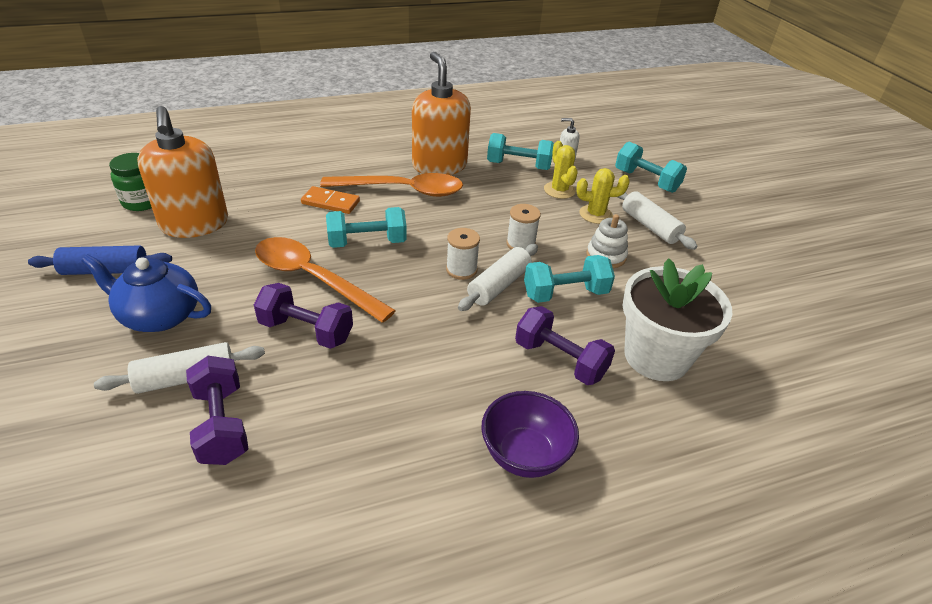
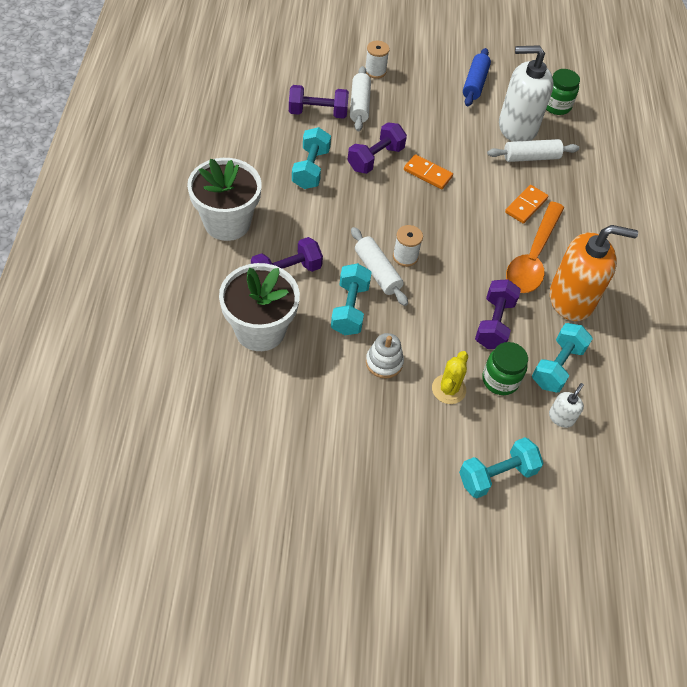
camera: 110 degrees right, 15 degrees up
(159, 315) = (419, 101): blue teapot -> none
(194, 224) = (517, 127): orange soap dispenser -> white soap dispenser
(313, 279) = (428, 173): orange spoon -> orange domino
(367, 242) = (461, 212): turquoise dumbbell -> turquoise dumbbell (311, 169)
(502, 201) = (494, 323): none -> purple dumbbell
(520, 244) = (424, 308): white spool -> white spool (375, 71)
(524, 455) = (227, 223): purple bowl -> white flower pot
(559, 190) = (500, 380): yellow cactus -> green jar
(650, 226) = (414, 425): white rolling pin -> white rolling pin (531, 157)

